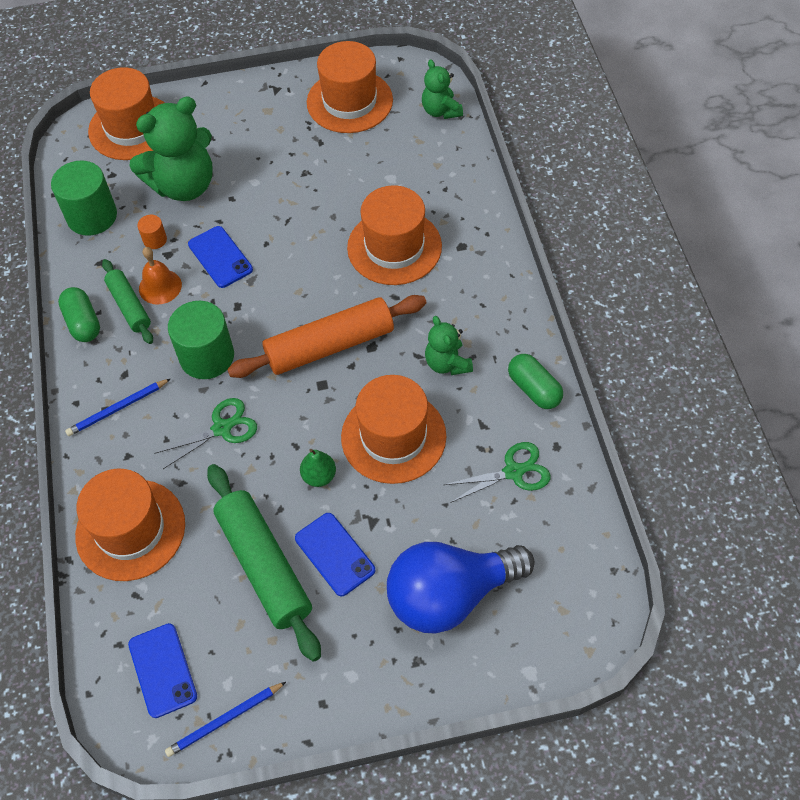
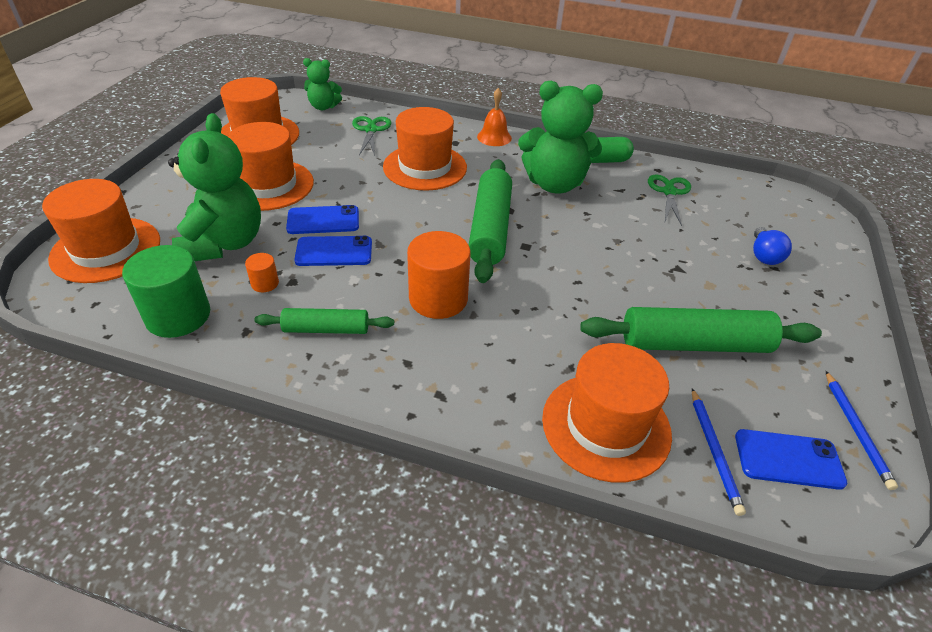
camera: 65 degrees left, 15 degrees down
(83, 323) = (310, 372): green capsule -> none
(117, 409) = (447, 383): blue pencil -> blue pencil (714, 451)
(160, 286) = (325, 300): orange bell -> orange bell (494, 137)
(207, 356) = (438, 299): green cylinder -> orange cylinder
(222, 428) = (527, 318): green scissors -> green scissors (371, 130)
(319, 476) = (617, 280): green pear -> none
(330, 345) = (490, 228): orange rolling pin -> green rolling pin
(334, 554) = (701, 299): blue phone -> blue phone (323, 220)
(393, 436) = (603, 230): orange hat -> orange hat (268, 185)
(447, 363) = (554, 184): green teddy bear -> green teddy bear, size x1.88
(450, 595) = (764, 256): blue light bulb -> blue light bulb, size x0.46

